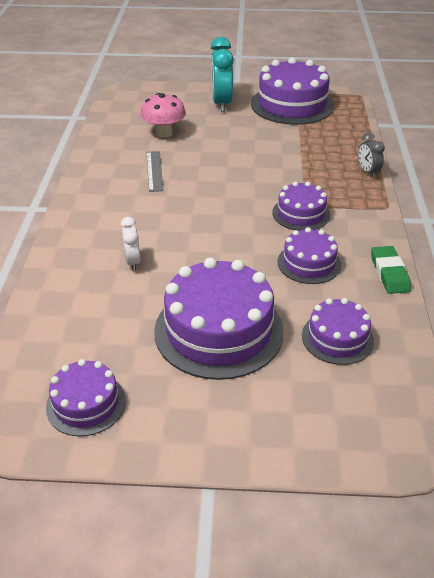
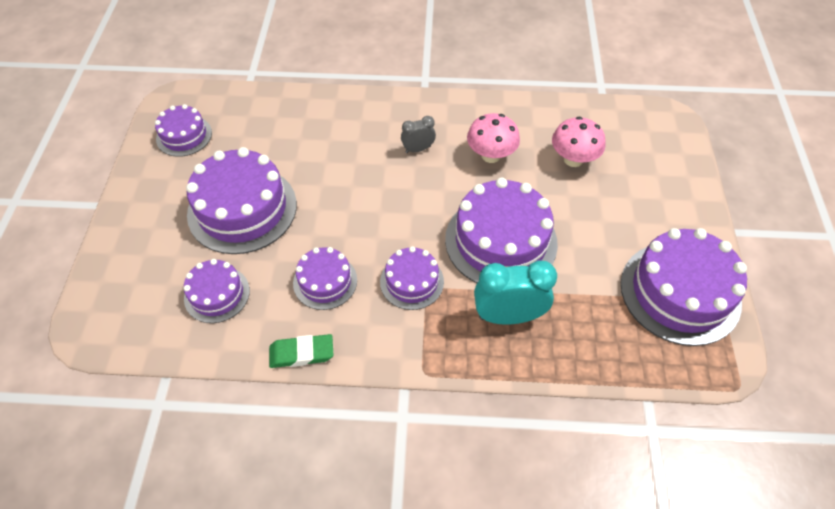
camera: 90 degrees right, 15 degrees up
(132, 262) = (338, 149): white clock -> none
(154, 171) = (491, 155): grey ruler -> pink mushroom
(221, 103) = (662, 212): turquoise clock -> turquoise clock (508, 316)
(253, 169) = (501, 241): none -> purple cake
(367, 172) = (505, 363): grey clock -> grey clock (418, 149)

